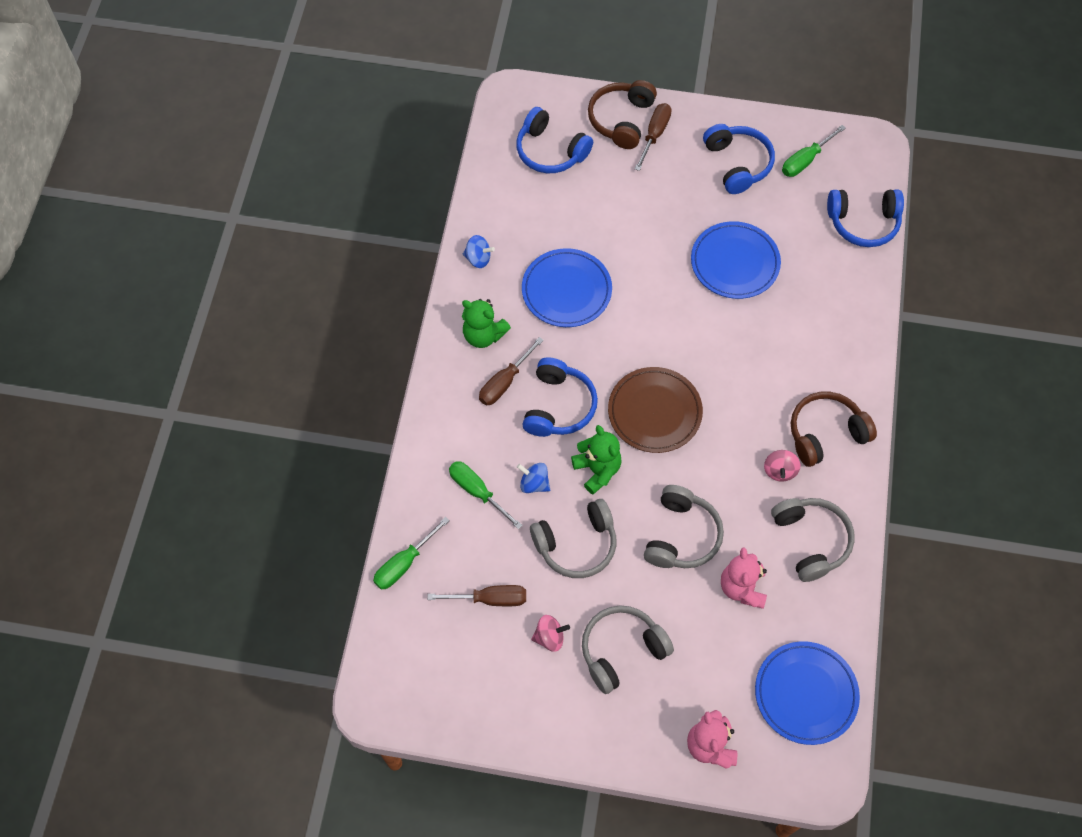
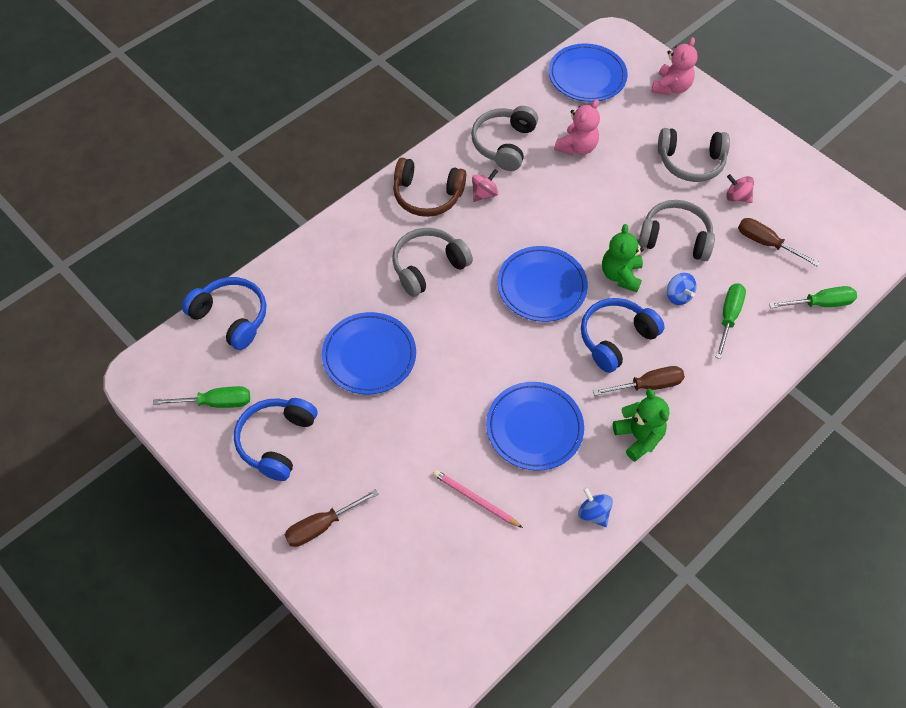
camera: 145 degrees left, 5 degrees down
(477, 492) = (728, 317): green screwdriver -> green screwdriver turned 150 degrees counterclockwise
(550, 151) = (437, 581): blue headphones -> none
(568, 215) = (475, 499): none -> pink pencil
(621, 120) = (337, 566): brown headphones -> none
(654, 412) = (541, 287): brown plate -> blue plate
(681, 535) = (592, 199): grey headphones -> grey headphones (428, 267)

